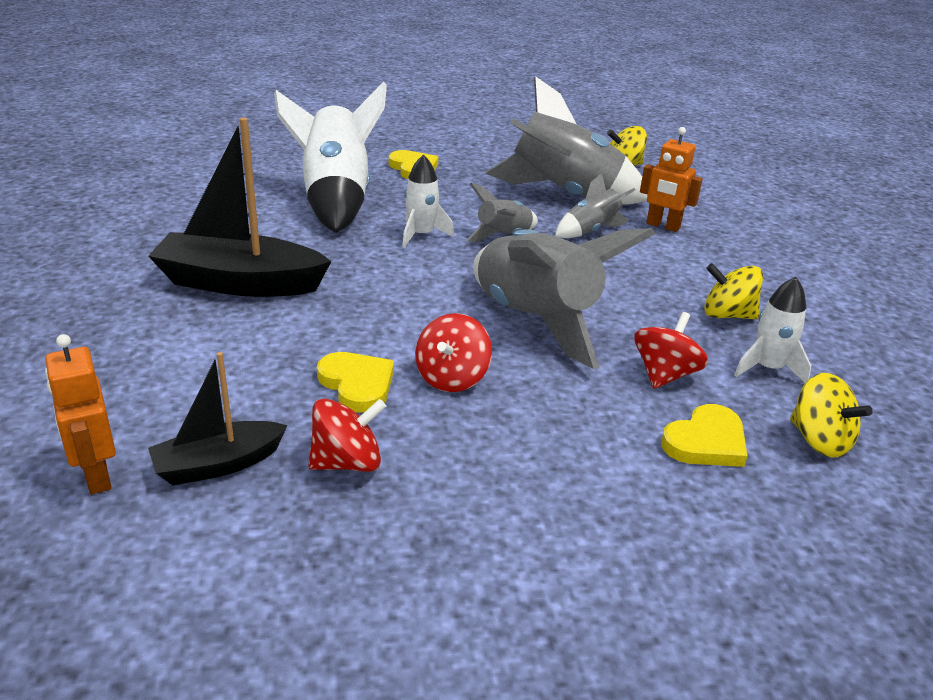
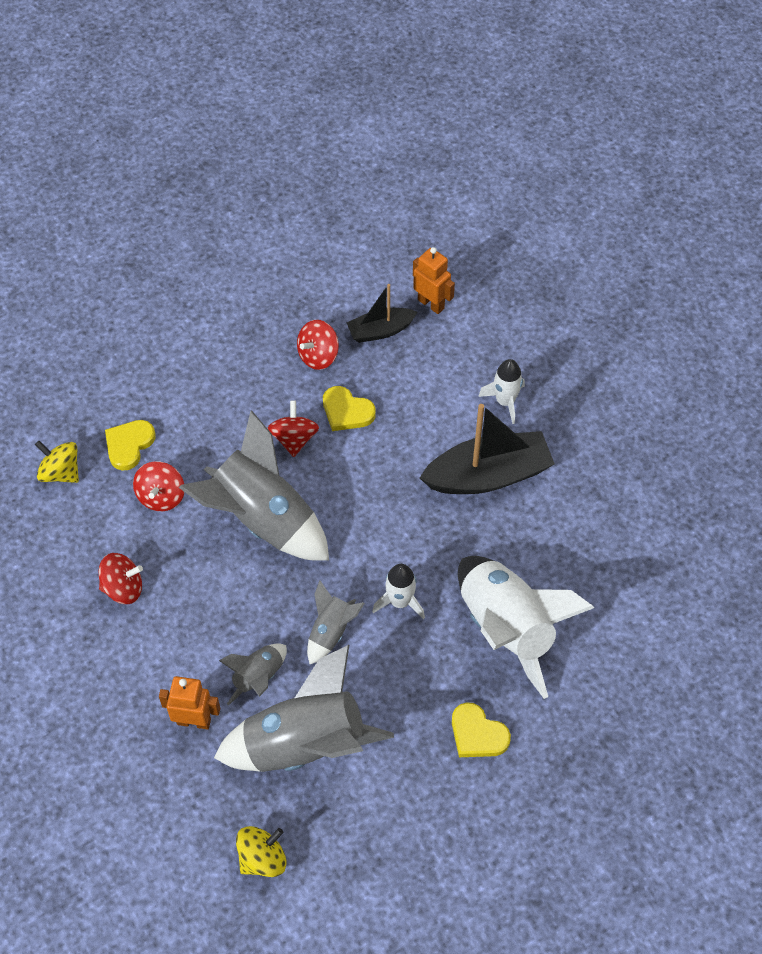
camera: 160 degrees right, 25 degrees up
(218, 464) = (380, 331): black boat -> black boat turned 150 degrees counterclockwise
(727, 315) = (123, 588): yellow spinning top -> red spinning top
(767, 368) = (92, 532): white rocket -> white rocket (505, 401)

